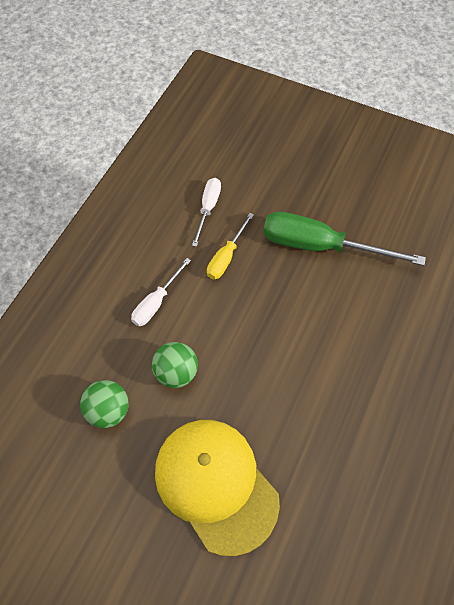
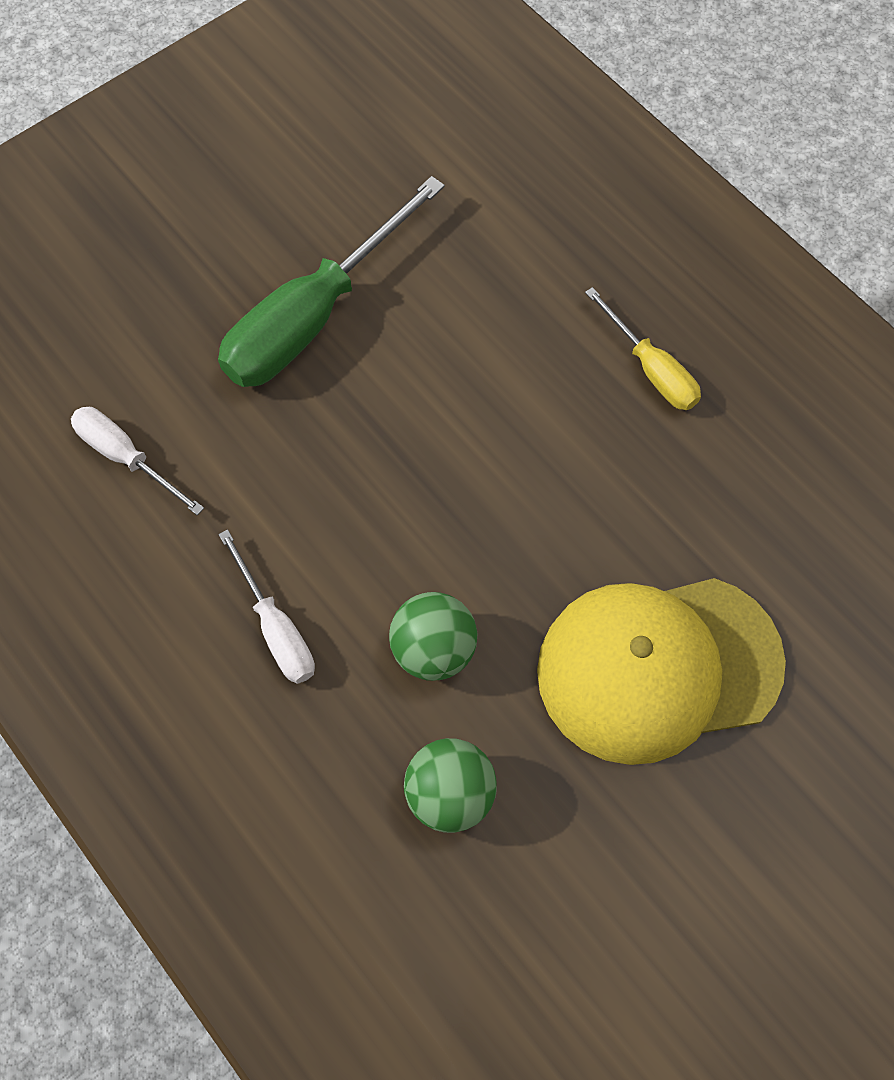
camera: 65 degrees left, 5 degrees up
(226, 257) = (248, 471): yellow screwdriver -> yellow screwdriver (651, 369)

